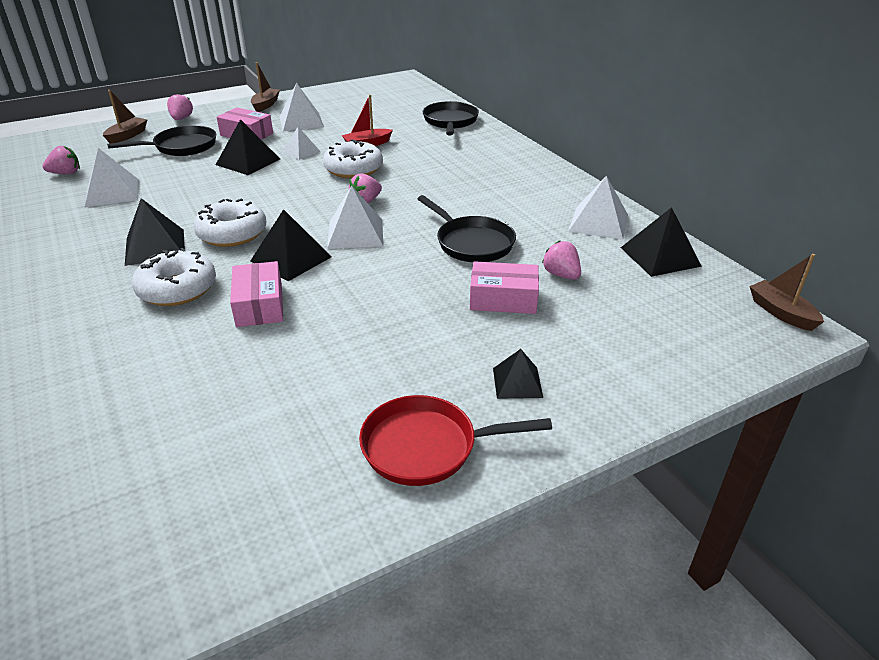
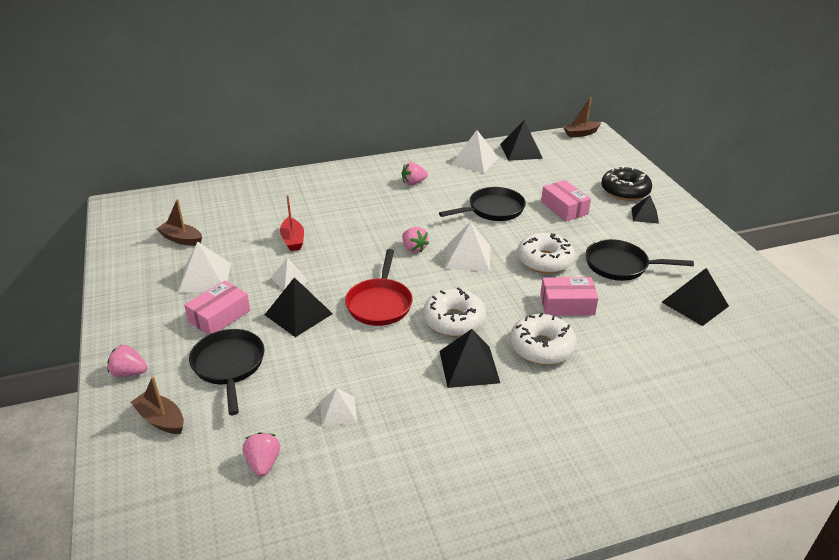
camera: 80 degrees left, 0 degrees up
(112, 193) = (338, 411): white pyramid -> white pyramid, size x0.62
(265, 105) = (129, 302): brown boat -> brown boat (181, 239)
(291, 259) = (502, 289): black pyramid -> black pyramid (695, 304)
(353, 169) = (346, 251): white donut -> white donut (544, 261)
(427, 447) = (699, 248): red pan -> red pan (380, 303)
(450, 122) = (264, 192): black pan -> black pan (620, 265)
(503, 299) = (564, 208): pink box -> pink box turned 45 degrees counterclockwise
(561, 275) = (538, 185): pink strawberry -> pink strawberry (413, 183)
(592, 361) = (625, 191): none -> black donut

